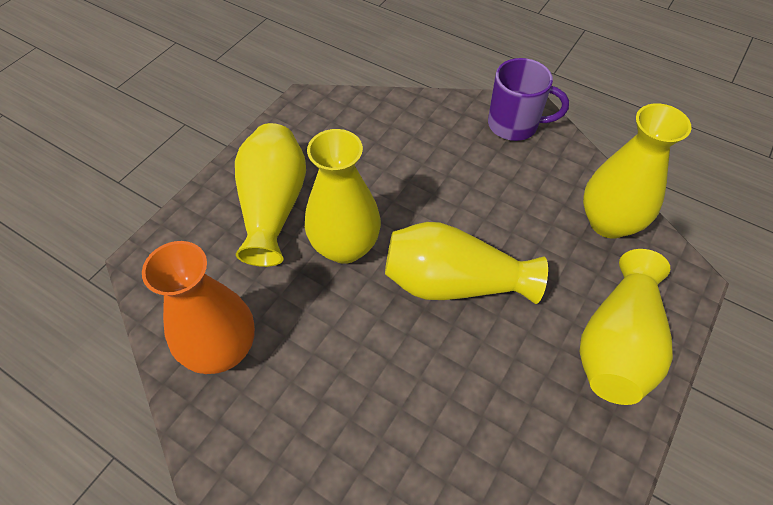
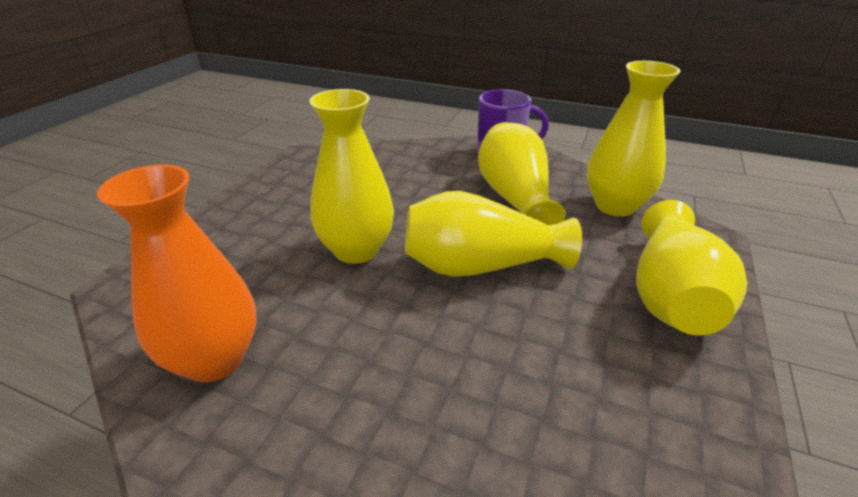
camera: 10 degrees left, 20 degrees down
(273, 207) = (274, 228): yellow vase -> yellow vase (514, 198)

